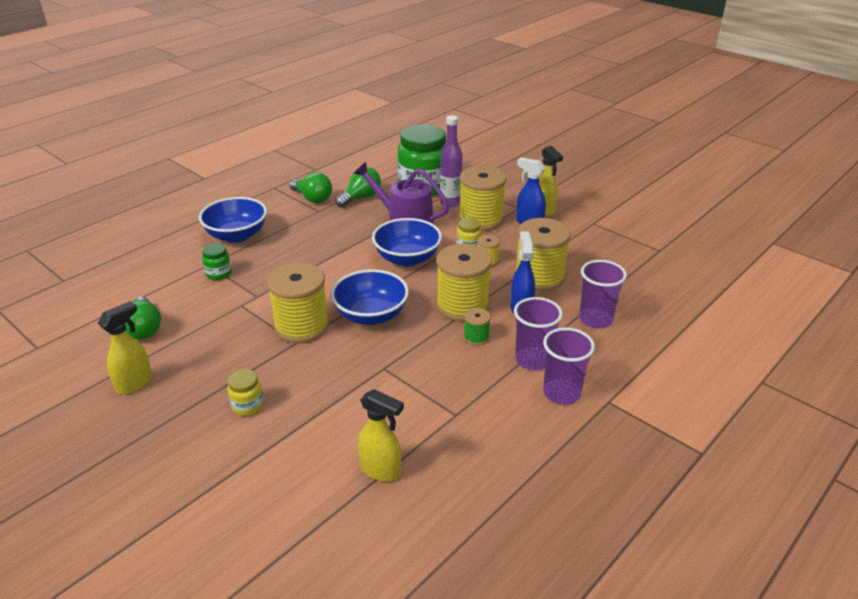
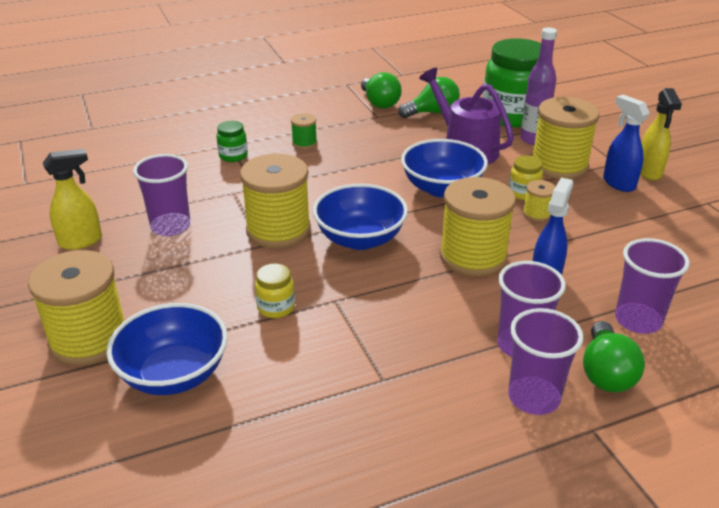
camera: 25 degrees right, 0 degrees up
(144, 329) = (127, 191): green light bulb -> green light bulb (606, 373)
(207, 348) = (170, 226): none -> purple cup
(237, 235) = (277, 123): blue bowl -> blue bowl (174, 374)
(247, 405) = (168, 296): yellow jar -> yellow jar (276, 307)
(381, 470) = (255, 414): yellow spray bottle -> none
(476, 337) = (466, 297): green spool -> green spool (304, 143)
(539, 277) = (592, 249): yellow spool -> yellow spool (89, 339)

